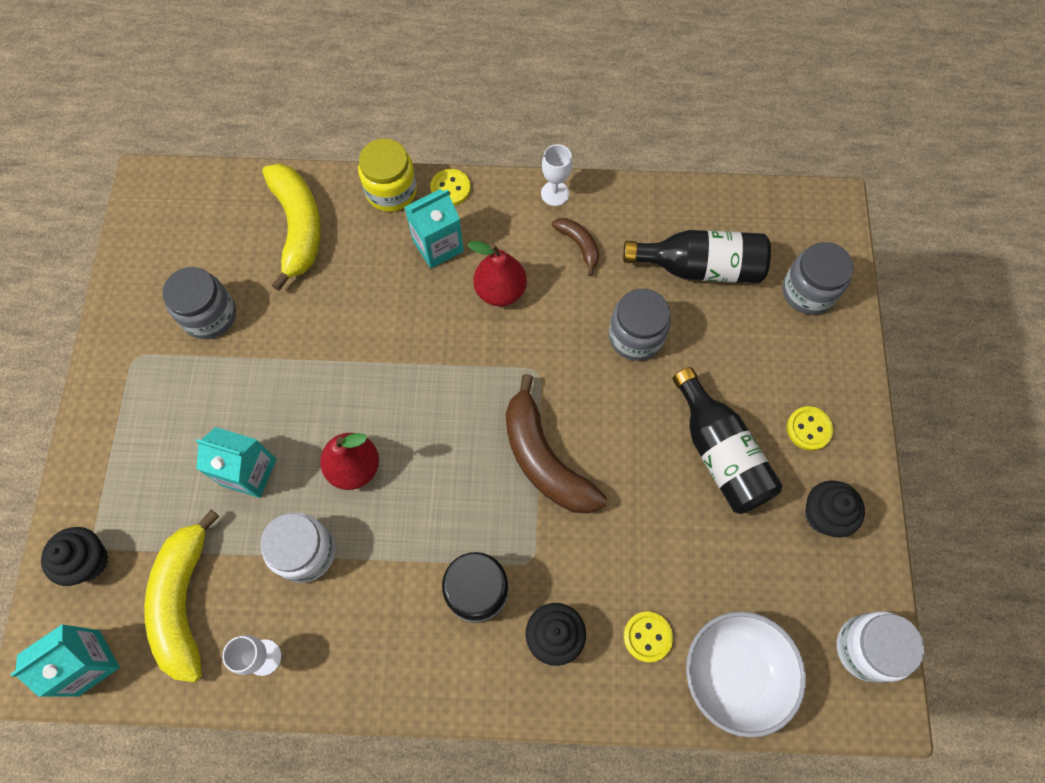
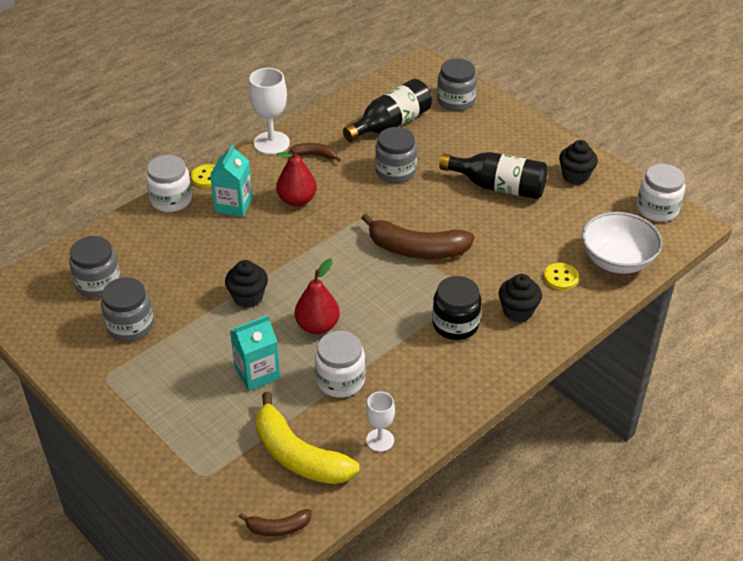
camera: 45 degrees left, 25 degrees down
(88, 561) = (210, 486): black cupcake -> black cupcake (248, 297)
(89, 662) = (278, 527): turquoise carton -> brown banana
(234, 241) = (98, 283): none -> grey jar
(298, 227) = (133, 251): yellow banana -> none
(391, 191) = (171, 200): yellow jar -> white jar
(555, 193) = (271, 143): white goblet -> white goblet, size x1.67
(808, 429) = (526, 150): yellow button -> none

